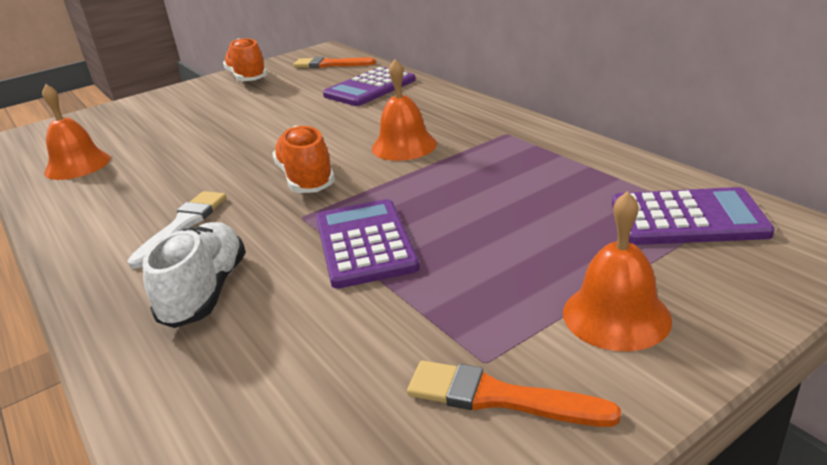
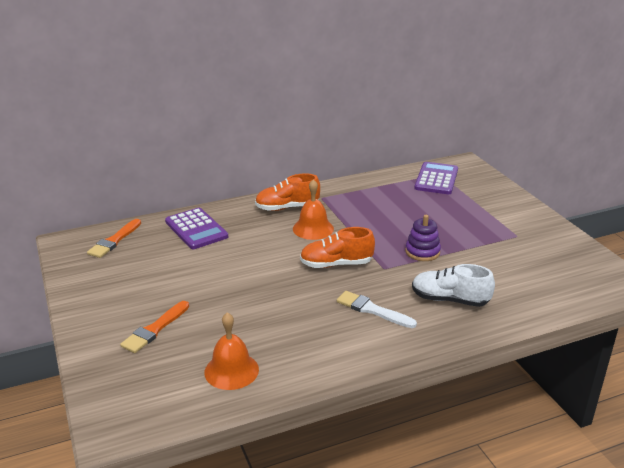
camera: 80 degrees left, 0 degrees up
(247, 78) = (97, 283): orange shoe -> orange shoe (287, 207)
(365, 243) = (422, 252): purple calculator -> purple stacking toy
(499, 397) = (536, 236): orange brush -> orange brush (155, 329)
(616, 315) = (496, 207): orange bell -> none

